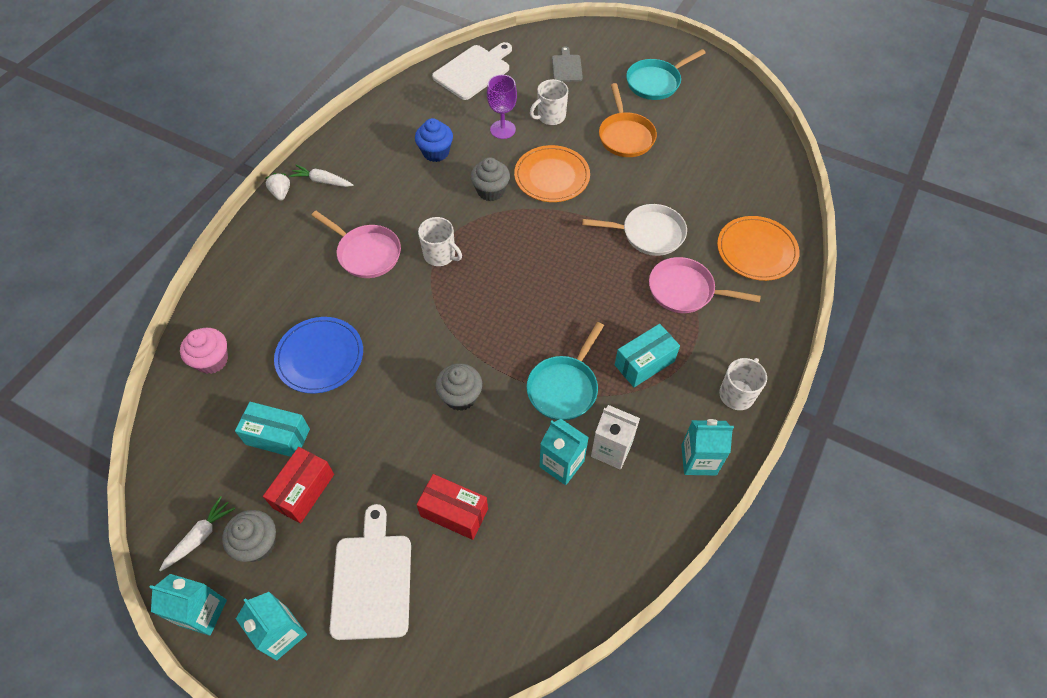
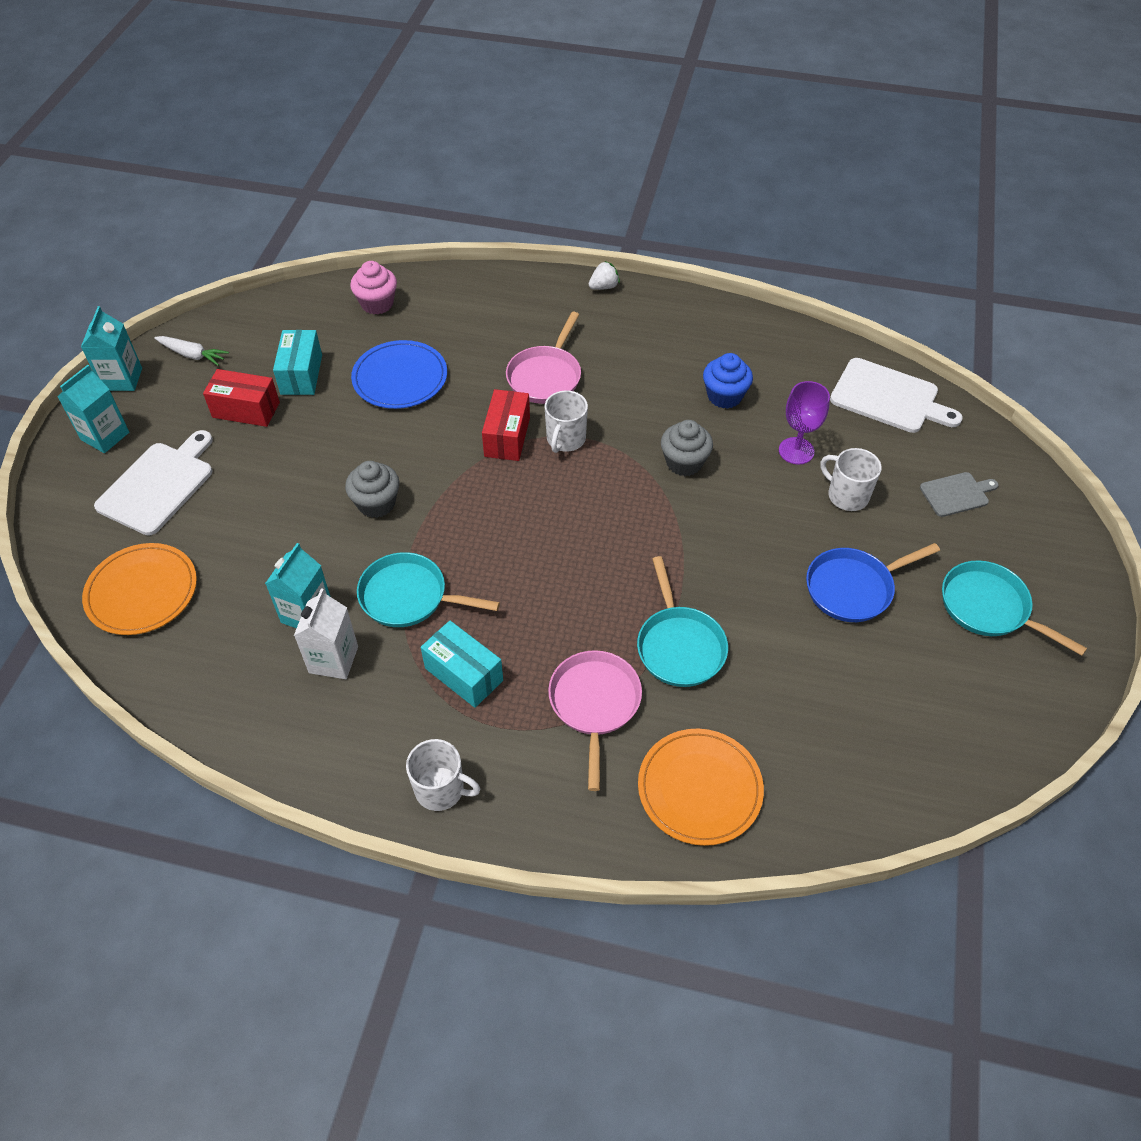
camera: 75 degrees right, 5 degrees down
(257, 544) = (189, 394): grey cupcake -> none
(322, 181) = (635, 313): white carrot -> none
(372, 580) = (158, 485): white cutting board -> white cutting board turned 45 degrees counterclockwise
(454, 512) = (236, 531): red box -> red box (507, 437)
(552, 176) = (737, 519): orange plate -> orange plate (142, 591)
(625, 136) = (854, 588): orange pan -> blue pan
(648, 234) = (679, 645): white pan -> turquoise pan
(698, 460) = (334, 755): turquoise carton -> none

